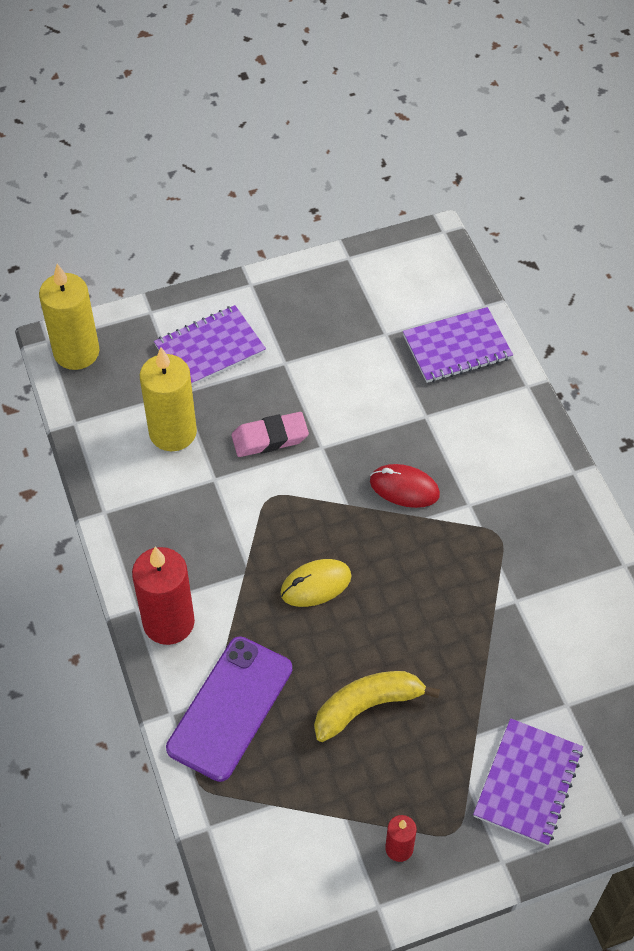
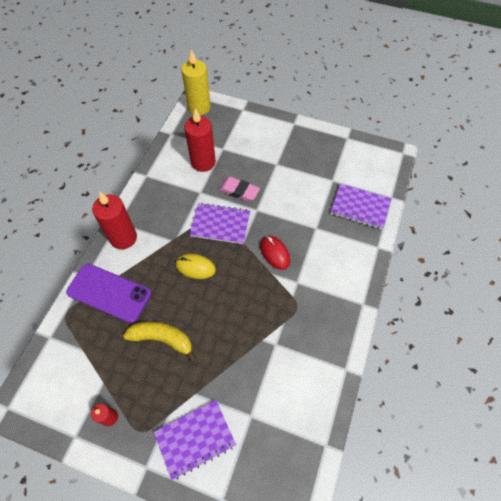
camera: 40 degrees right, 5 degrees up
(173, 432) = (203, 162): yellow candle -> red candle
(210, 349) = (251, 139): purple notebook -> purple notebook (220, 224)
(230, 708) = (109, 293): purple phone -> purple phone turned 45 degrees clockwise

